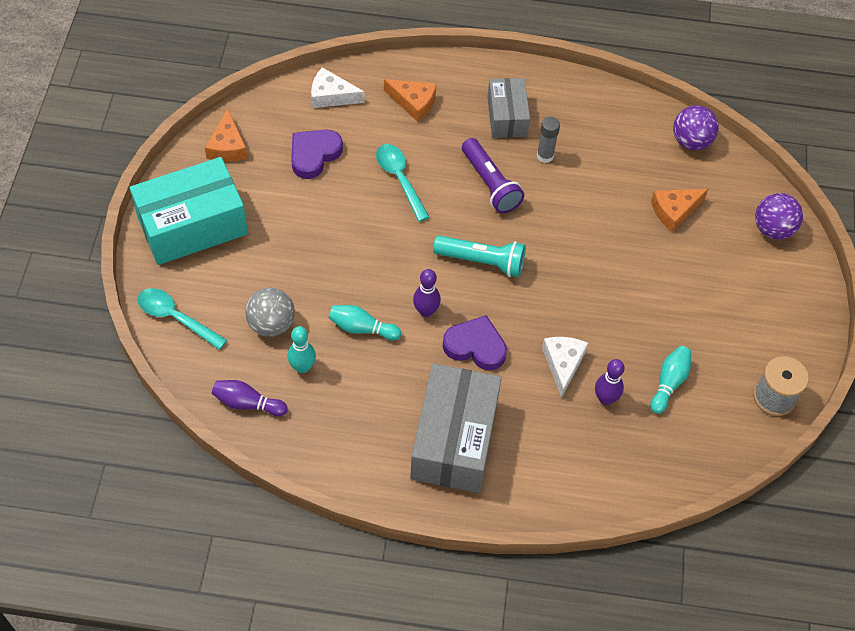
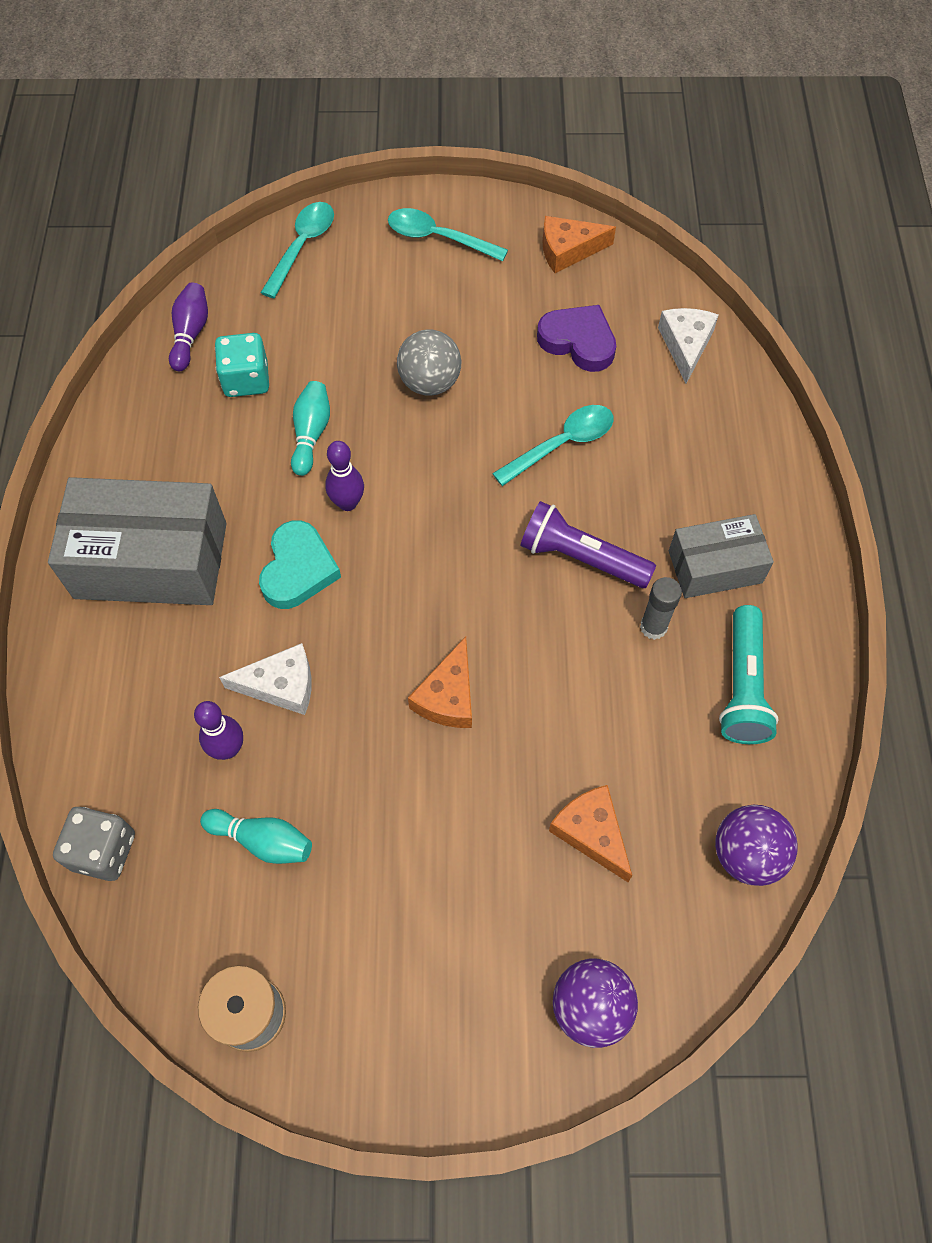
camera: 85 degrees right, 5 degrees up
(192, 225) = (438, 238): turquoise box -> turquoise spoon
(271, 324) = (305, 339): grey ball -> grey ball (430, 382)
(302, 367) = (246, 380): turquoise bowling pin -> turquoise dice
(413, 103) = (704, 443): orange cheese -> orange cheese (448, 696)
(475, 346) = (298, 569): purple heart -> turquoise heart
(482, 261) = (441, 562): turquoise flashlight -> turquoise flashlight (742, 686)
(490, 184) = (581, 557): purple flashlight -> purple flashlight turned 60 degrees clockwise
(670, 476) = (103, 851): none -> grey dice

